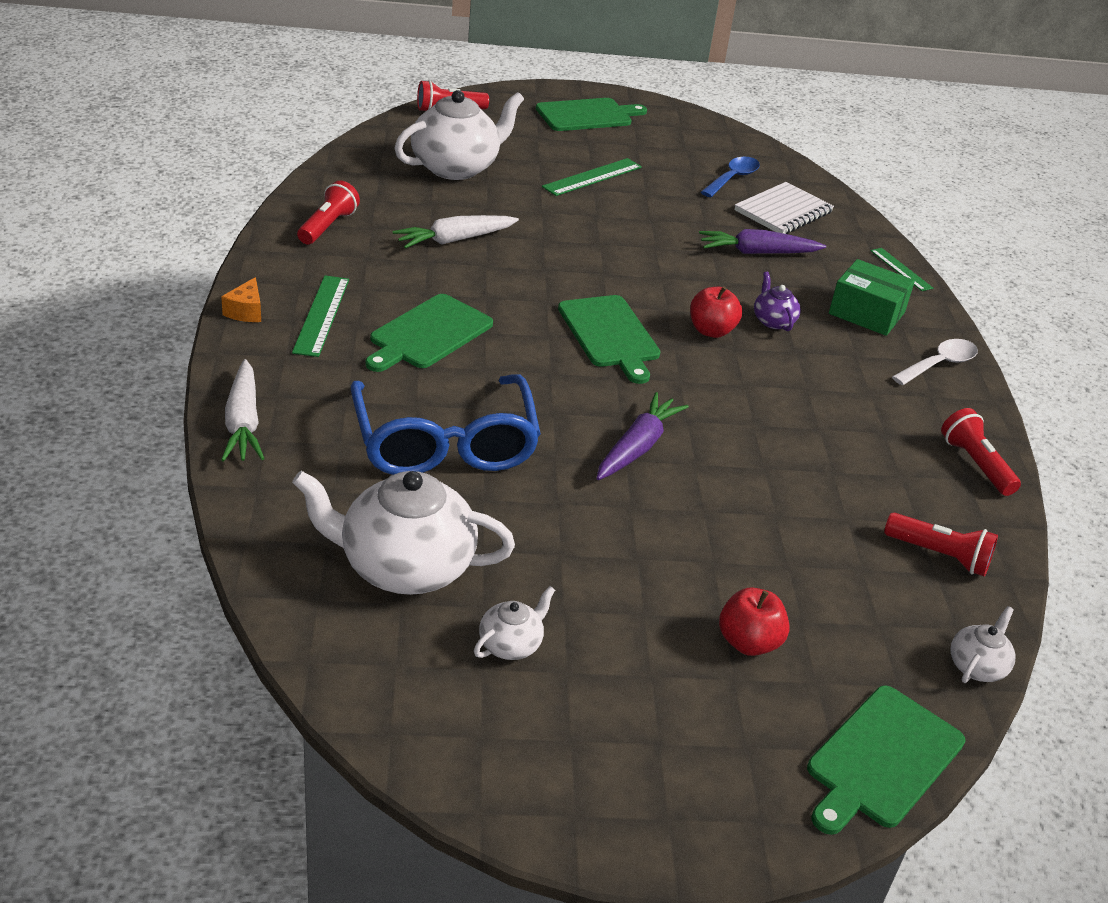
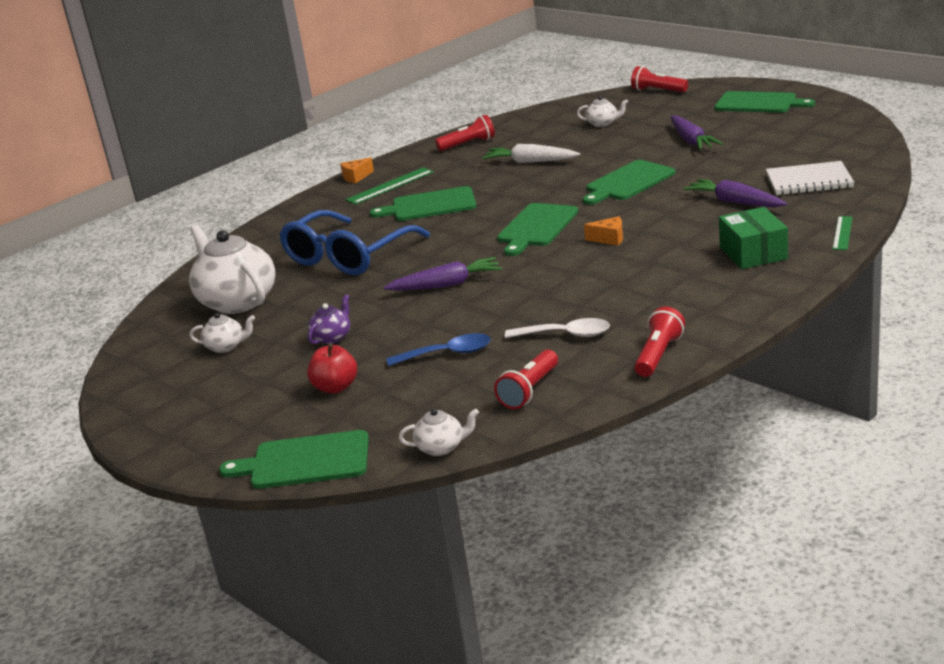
camera: 55 degrees right, 10 degrees down
(243, 422) = (273, 224): white carrot -> none
(456, 167) = (603, 123): white teapot -> white teapot, size x0.46
(592, 177) = (691, 140): green ruler -> purple carrot
(613, 248) = (628, 182): none -> green cutting board
(711, 331) = (609, 239): red apple -> orange cheese
(732, 178) = (806, 155): blue spoon -> blue spoon (447, 354)
(773, 321) = (666, 243): purple teapot -> purple teapot (332, 337)
(939, 364) = (751, 295): white spoon -> white spoon (565, 335)
(939, 555) = (530, 390): red flashlight -> red flashlight turned 45 degrees clockwise

